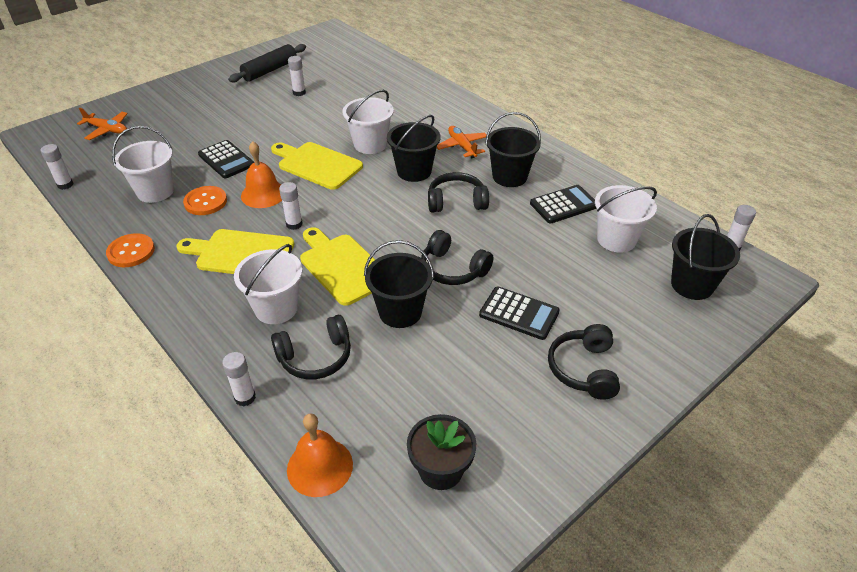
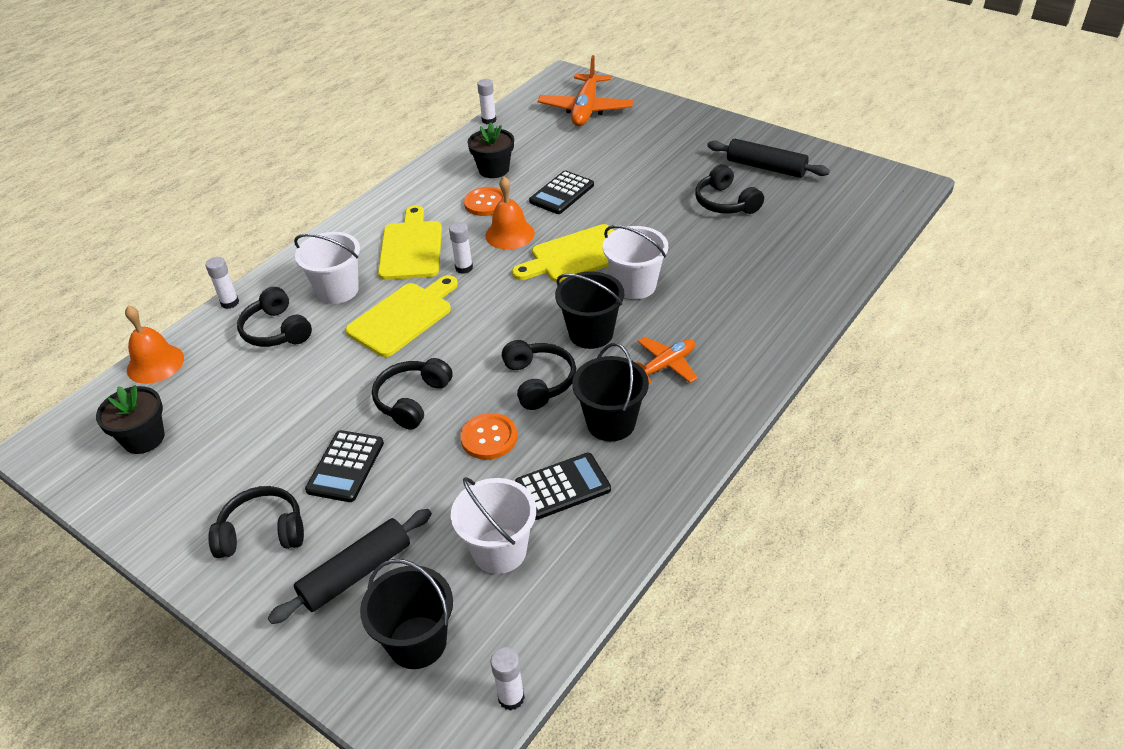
camera: 80 degrees right, 0 degrees up
(107, 130) = (586, 109): orange plane -> orange plane, size x1.67
(131, 252) = (402, 186): orange button -> orange button (489, 438)
(155, 191) = (494, 169): white bucket -> black flower pot
(299, 93) = (725, 203): white glue stick -> black headphones
(317, 165) = (576, 256): yellow cutting board -> yellow cutting board turned 135 degrees counterclockwise
(400, 312) = (340, 373): black bucket -> none
(564, 205) = (563, 487): black calculator -> black calculator turned 75 degrees counterclockwise
(631, 313) = (356, 573): none -> black rolling pin

